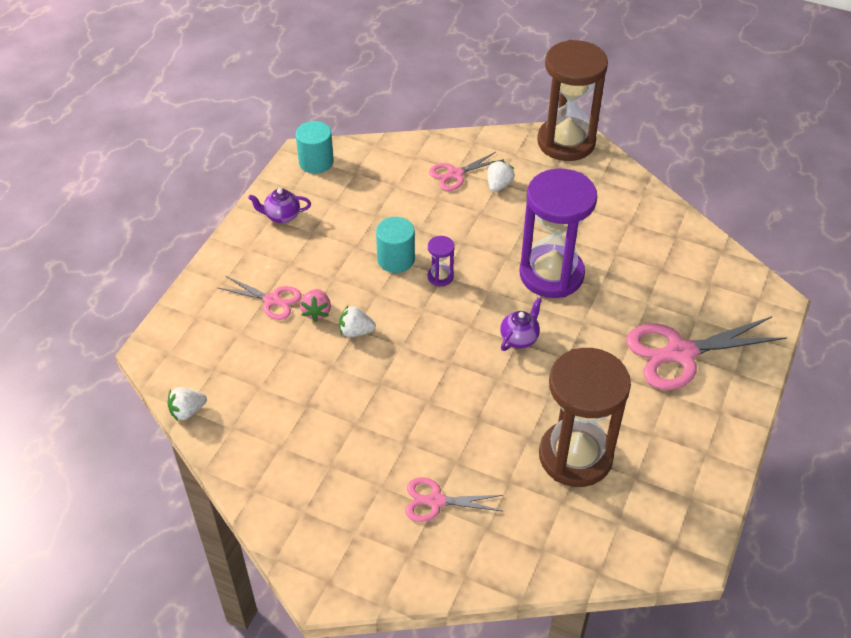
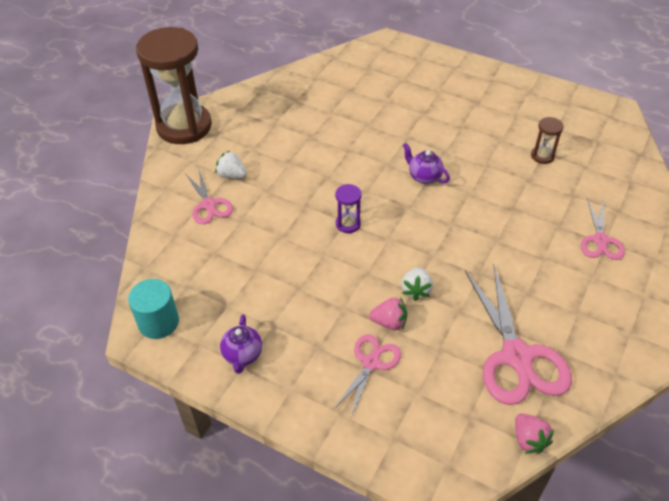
camera: 85 degrees left, 0 degrees up
(187, 411) = (528, 439): white strawberry -> pink strawberry
(396, 259) = (322, 256): turquoise cylinder -> none
(551, 274) = (351, 151): purple hourglass -> none
(575, 456) = (542, 156): brown hourglass -> brown hourglass, size x0.40
(680, 353) = (438, 91): pink scissors -> pink scissors (517, 357)

